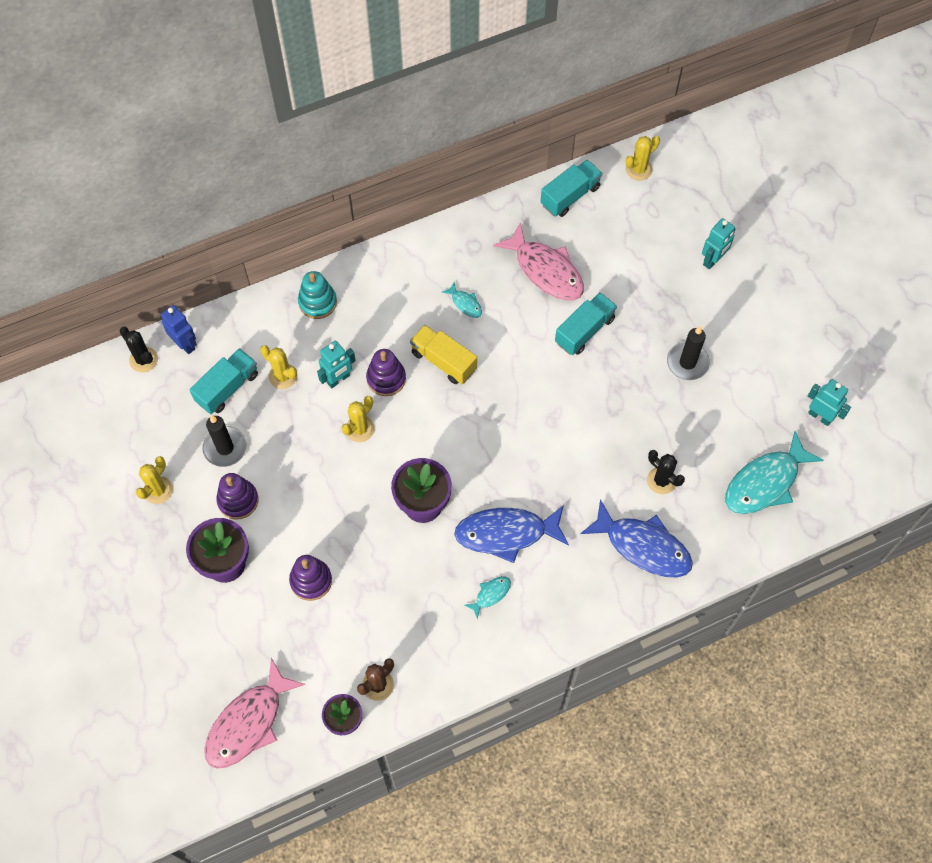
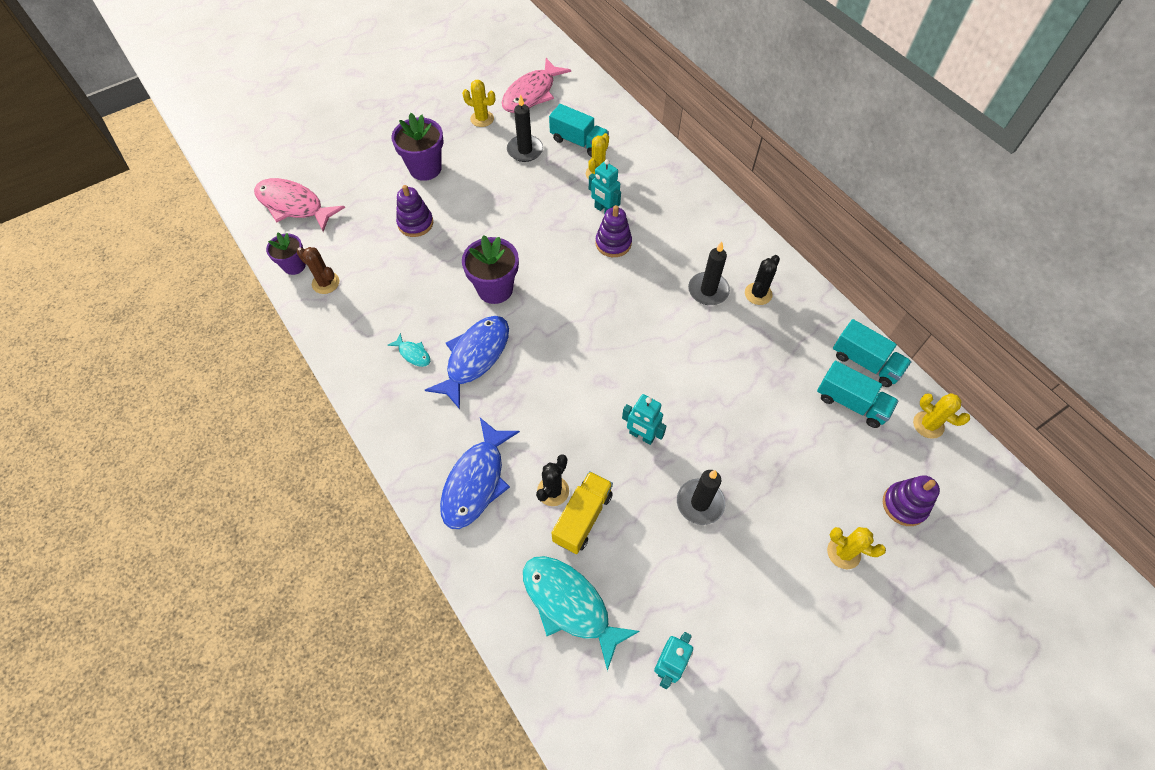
camera: 80 degrees right, 5 degrees down
(143, 360) = (591, 90): black cactus -> black cactus (758, 294)
(185, 344) = (611, 110): blue robot -> none
(238, 500) = (480, 166): purple stacking toy -> purple stacking toy (904, 505)
(317, 302) = (675, 184): turquoise stacking toy -> none
(360, 429) = (560, 233): yellow cactus -> yellow cactus (843, 552)
(443, 361) = (642, 283): yellow truck -> yellow truck (582, 517)
(465, 303) = (708, 290): turquoise fish -> black candle
(506, 533) = (475, 357): blue fish -> blue fish turned 45 degrees clockwise
(545, 270) = (768, 352): pink fish -> pink fish (531, 94)
(584, 331) = (709, 396): turquoise truck -> turquoise truck (851, 403)
(713, 260) = (840, 517): turquoise robot -> turquoise robot (641, 436)

